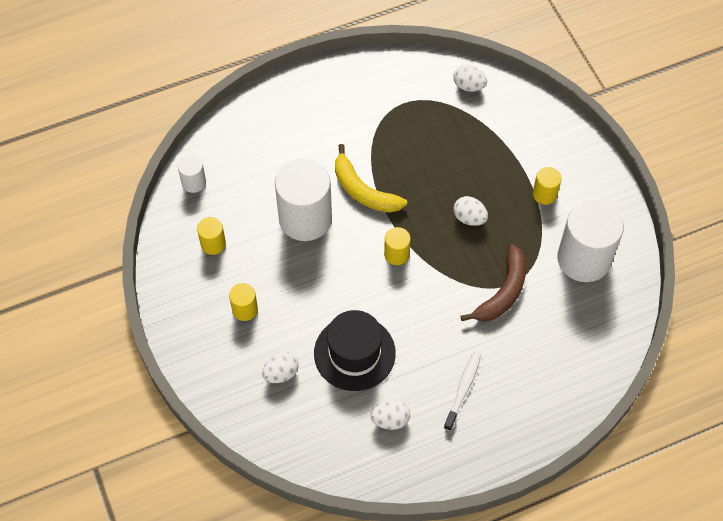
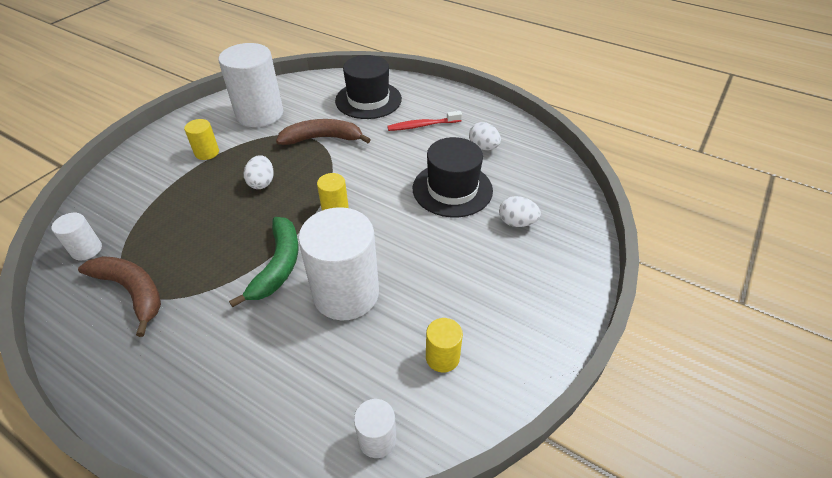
camera: 125 degrees left, 15 degrees down
(245, 309) = (487, 282): yellow cylinder -> none
(363, 191) = (278, 265): yellow banana -> green banana
(404, 102) = (132, 291): none -> brown banana
(463, 389) = (422, 125): white toothbrush -> red toothbrush
(469, 86) = (86, 250): white egg -> white cylinder
(544, 367) = (368, 100): none -> black hat

